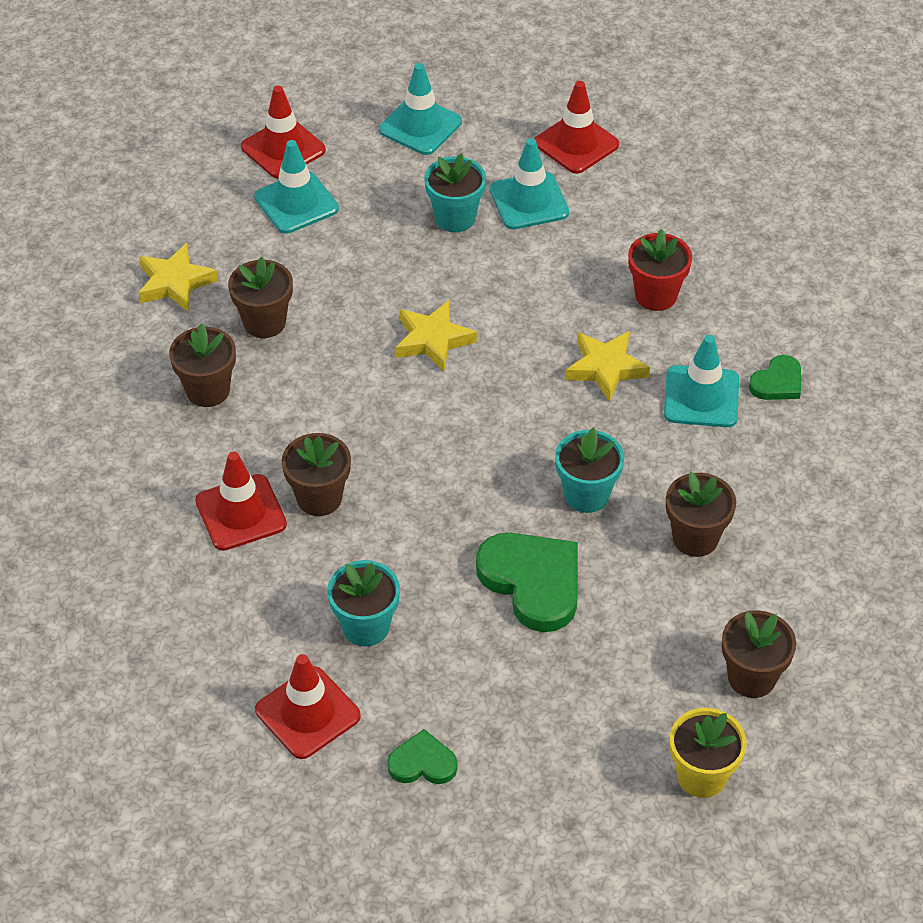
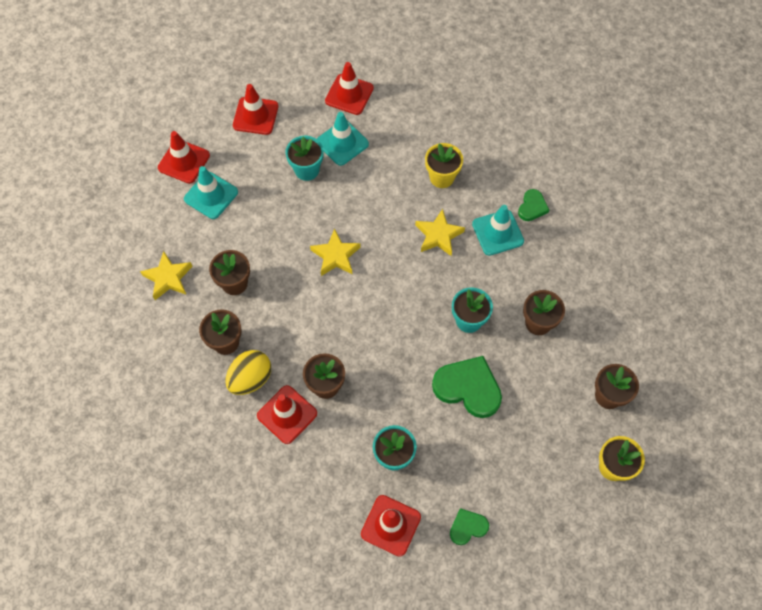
camera: 25 degrees left, 15 degrees up
(215, 449) = (250, 379): none -> yellow egg
(420, 126) = (255, 116): turquoise traffic cone -> red traffic cone
(656, 295) = (442, 177): red flower pot -> yellow flower pot

